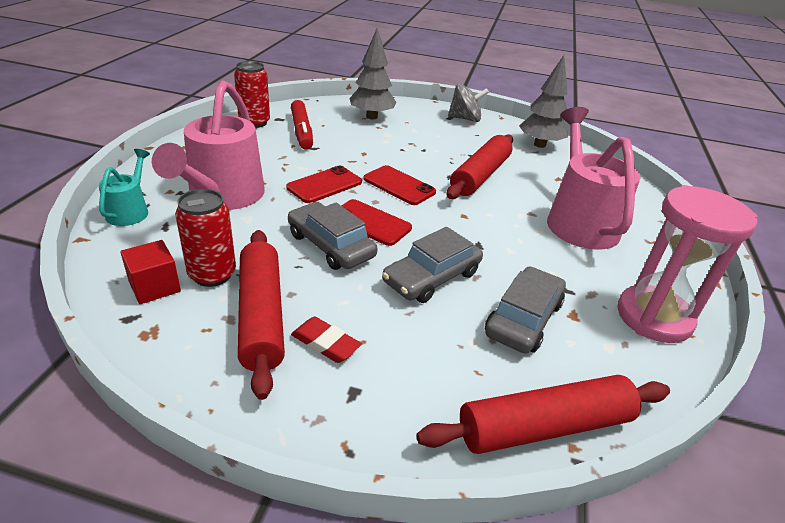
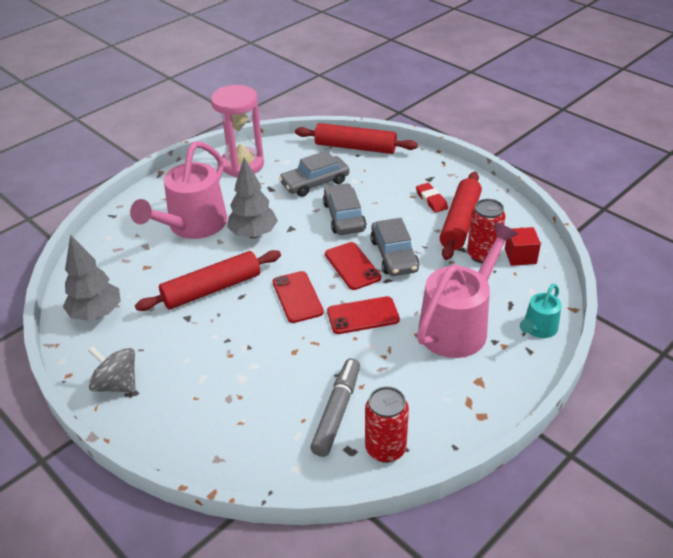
camera: 145 degrees left, 5 degrees up
(302, 131) = (337, 411): red marker -> grey marker
(371, 117) = (229, 422): grey tree -> grey tree (253, 234)
(431, 277) = (344, 216): grey car -> grey car turned 90 degrees counterclockwise

